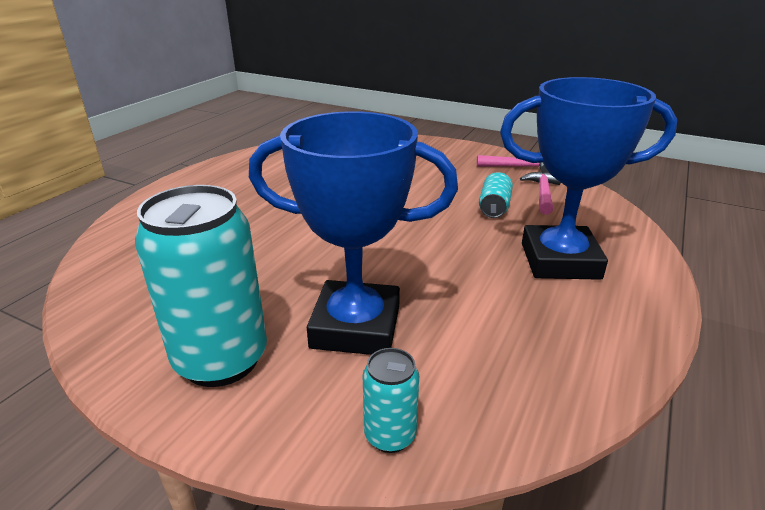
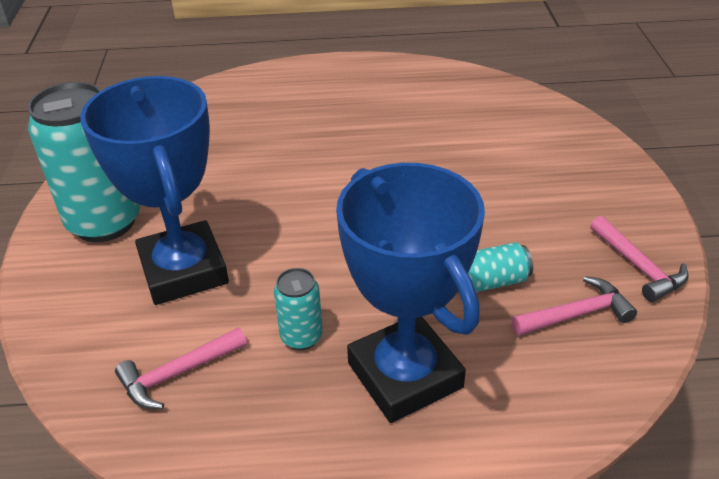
camera: 60 degrees right, 10 degrees up
(390, 435) = (67, 342): turquoise can -> turquoise can (301, 337)
(491, 366) = (178, 374): none -> pink hammer

